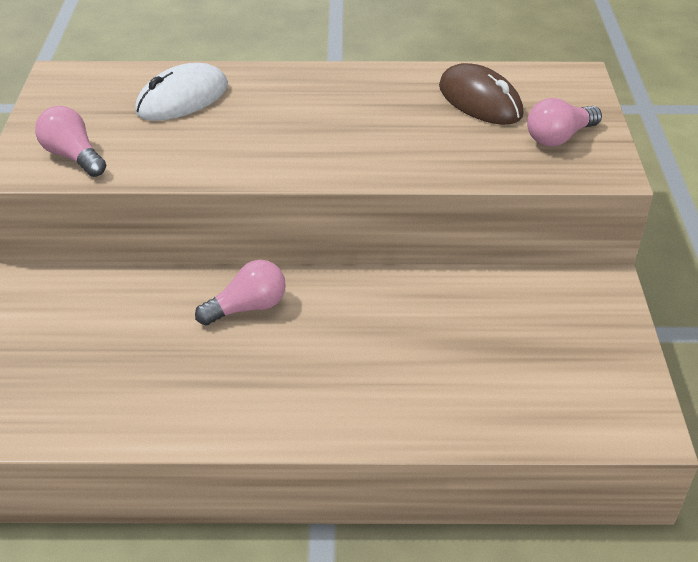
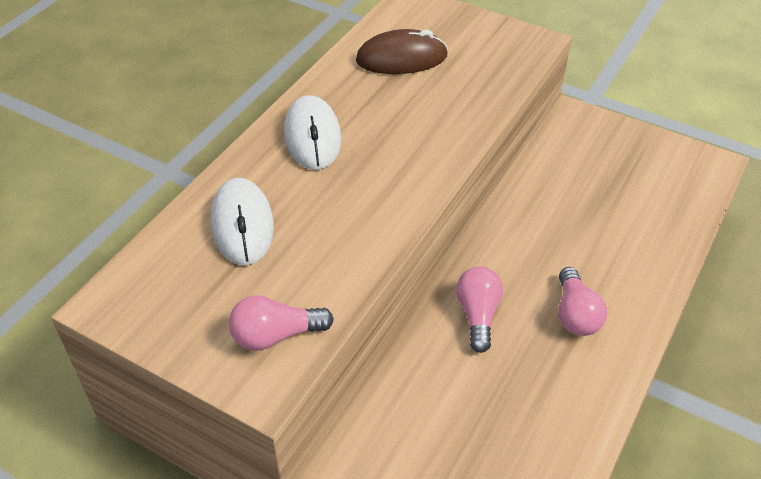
camera: 60 degrees left, 5 degrees up
(318, 93) = (312, 137): none -> white mouse
(559, 137) = (480, 44): pink light bulb -> pink light bulb (575, 314)

